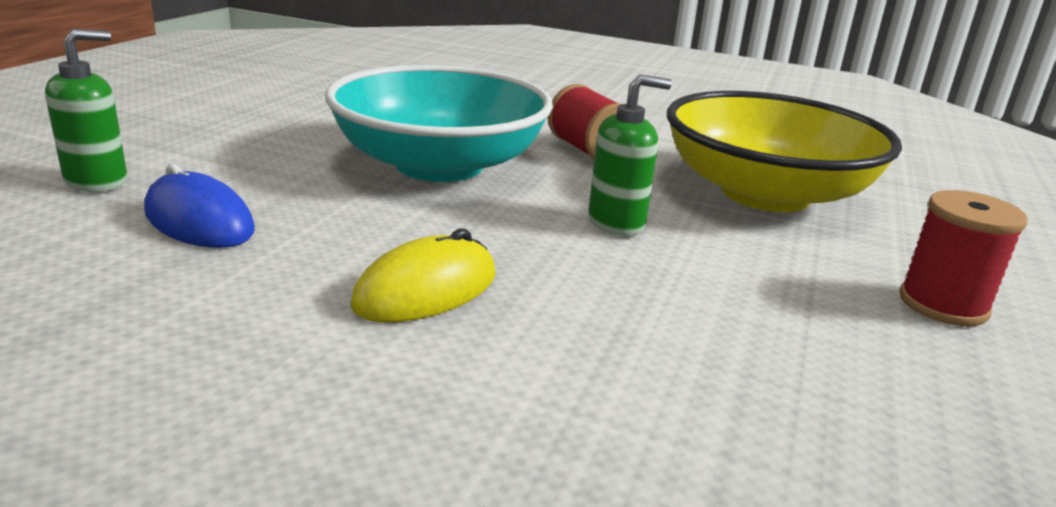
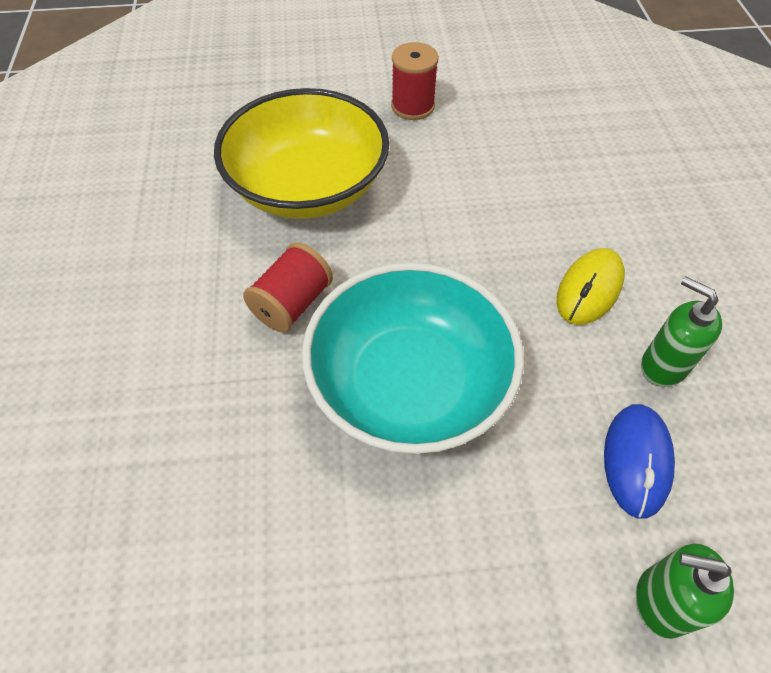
camera: 115 degrees left, 30 degrees up
(426, 290) = (589, 289): yellow mouse -> yellow mouse turned 75 degrees counterclockwise
(616, 223) = (425, 242): green soap dispenser -> green soap dispenser (663, 366)

